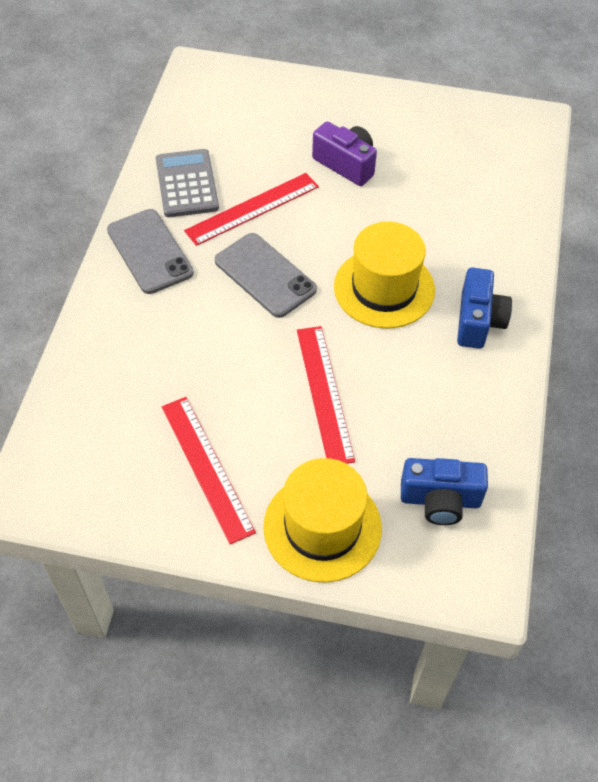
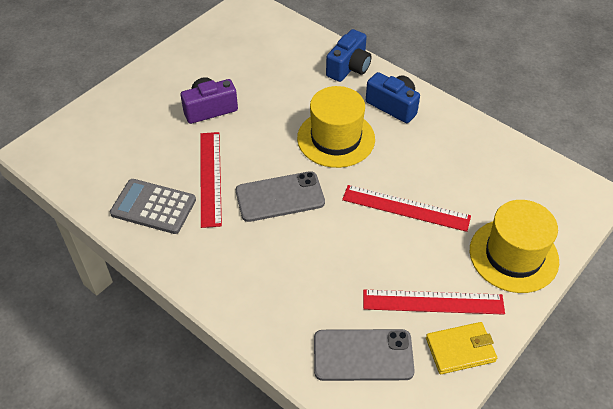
camera: 60 degrees left, 5 degrees down
(150, 251) = (205, 258): grey phone -> grey phone (363, 355)
(158, 515) = (460, 349): none -> yellow wallet
(440, 500) = (520, 186): blue camera -> blue camera (349, 67)

